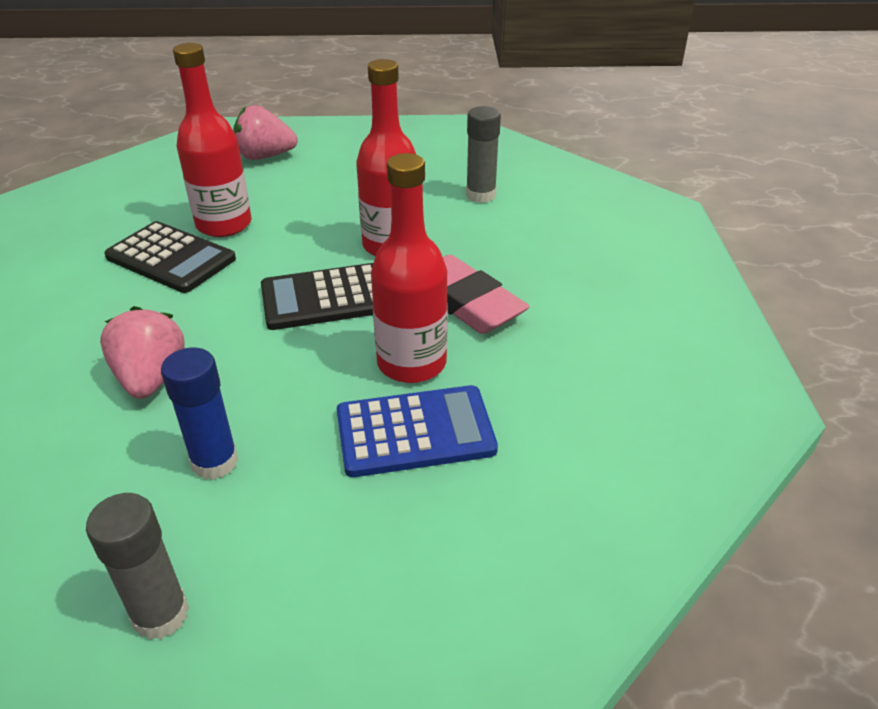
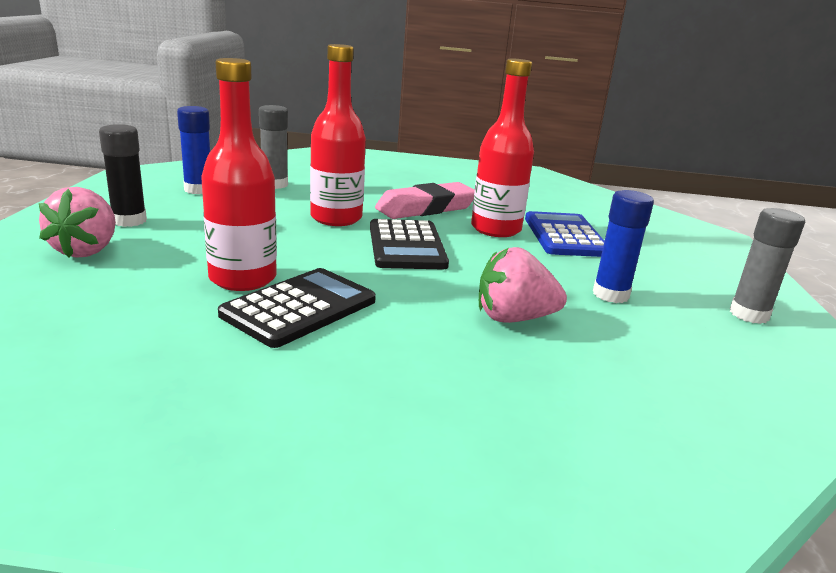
camera: 85 degrees left, 15 degrees down
(333, 155) = (129, 221): none -> black glue stick
(434, 163) = (198, 190): none -> blue glue stick

